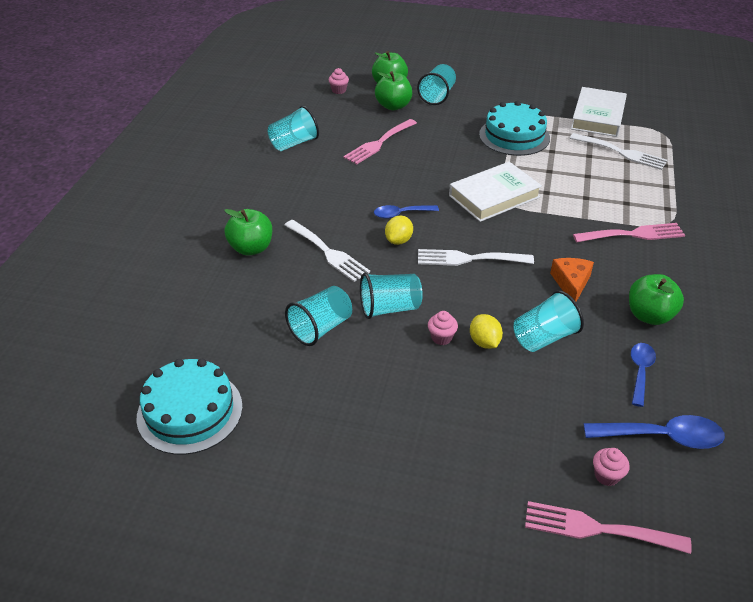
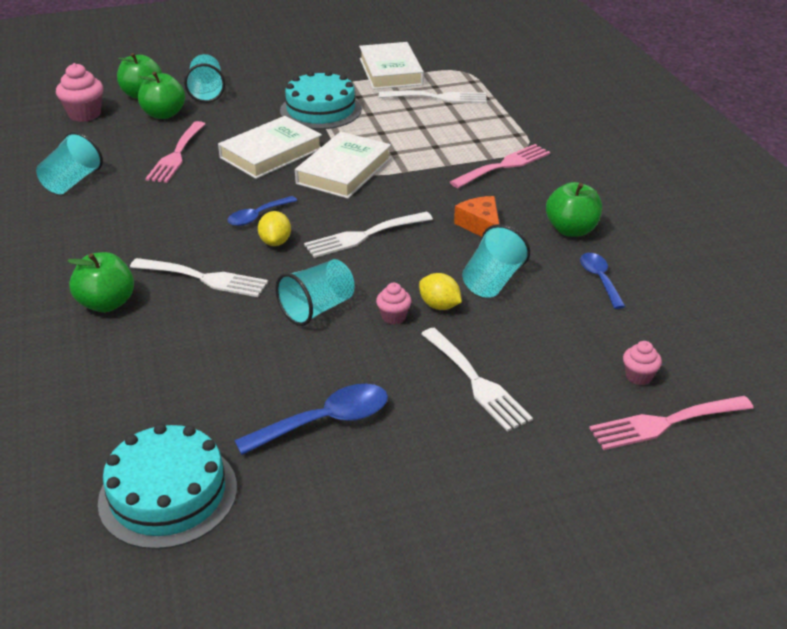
camera: 30 degrees left, 5 degrees down
(321, 328) = (256, 354): turquoise cup -> none
(339, 90) = (84, 114): pink cupcake -> pink cupcake, size x1.76
(449, 163) = (271, 153): none -> white book
(465, 421) = (476, 382): none -> white fork
(662, 437) = (659, 326): blue spoon -> blue spoon (325, 421)

